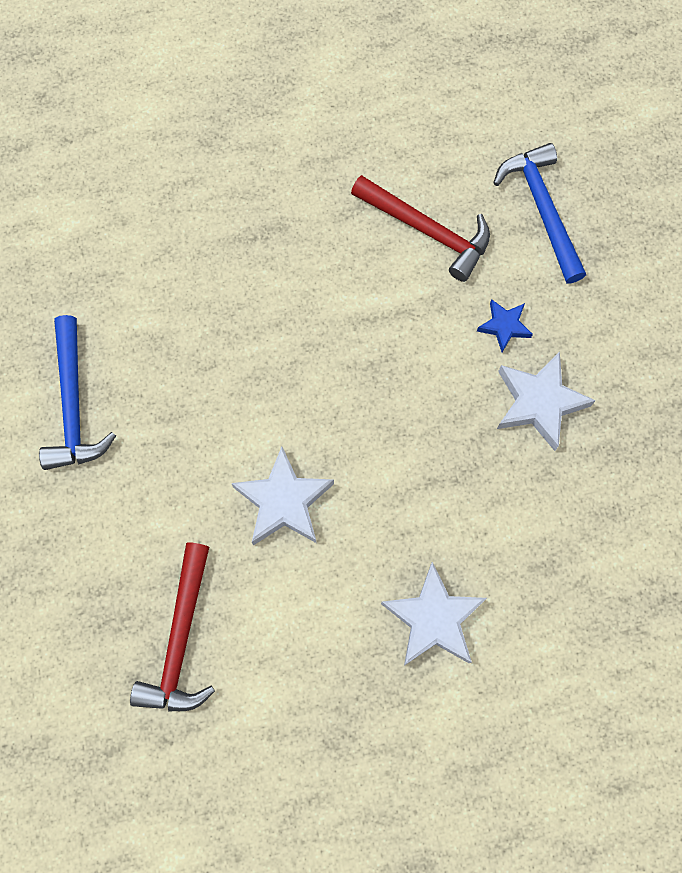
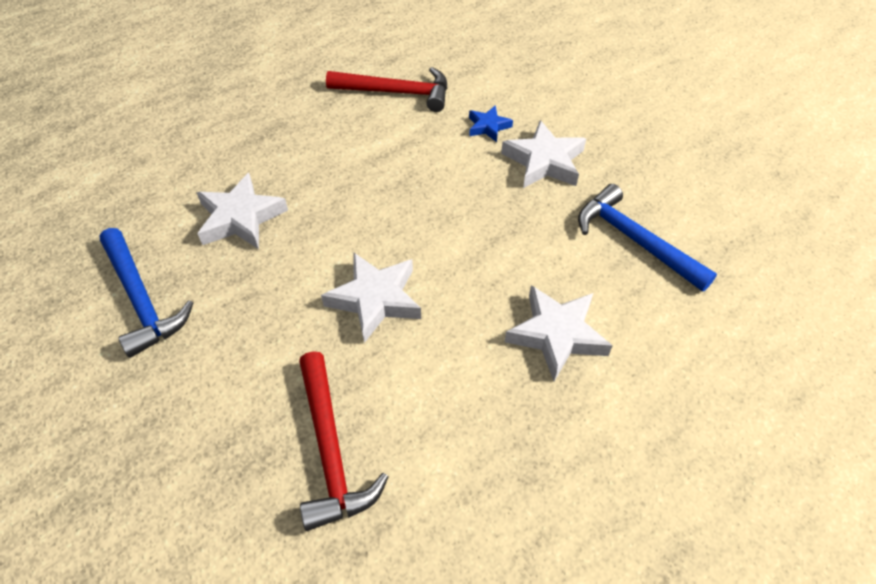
camera: 25 degrees left, 20 degrees down
(195, 344) = (240, 218): none -> white star
(542, 209) = (473, 57): blue hammer -> blue hammer (635, 240)

